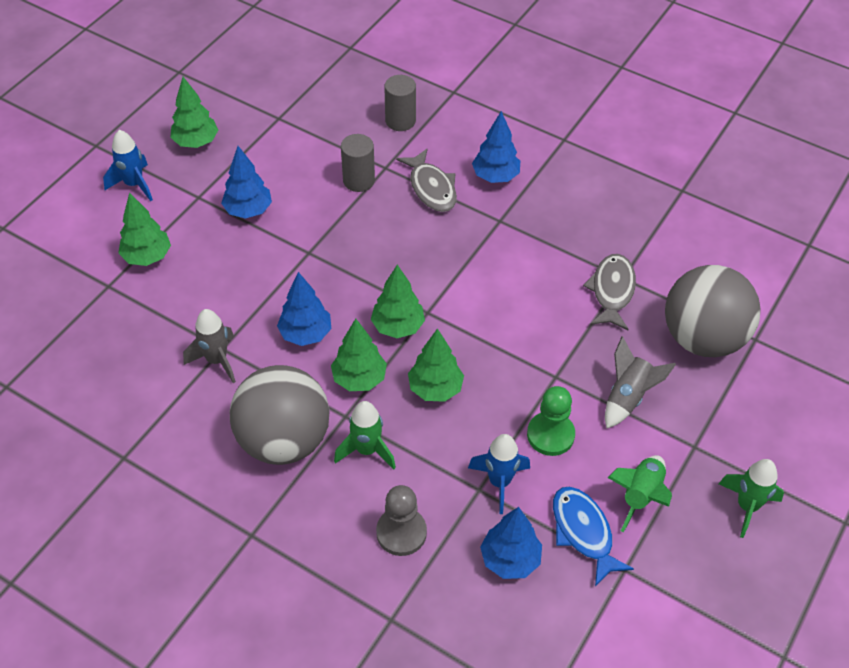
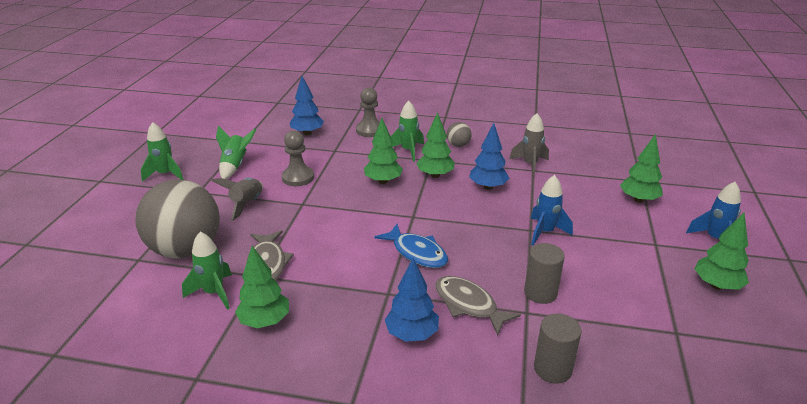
camera: 160 degrees right, 20 degrees down
(248, 210) = (606, 245): blue tree -> none
(284, 440) = (458, 145): grey ball -> grey ball, size x0.42
(398, 327) = (428, 204): green tree -> green tree (265, 321)
(499, 482) = (323, 155): blue rocket -> blue rocket (545, 232)
(550, 435) = (298, 177): green pawn -> grey pawn
(583, 532) = (268, 148): blue fish -> blue fish (417, 252)
(669, 269) = (214, 293): none -> green rocket

